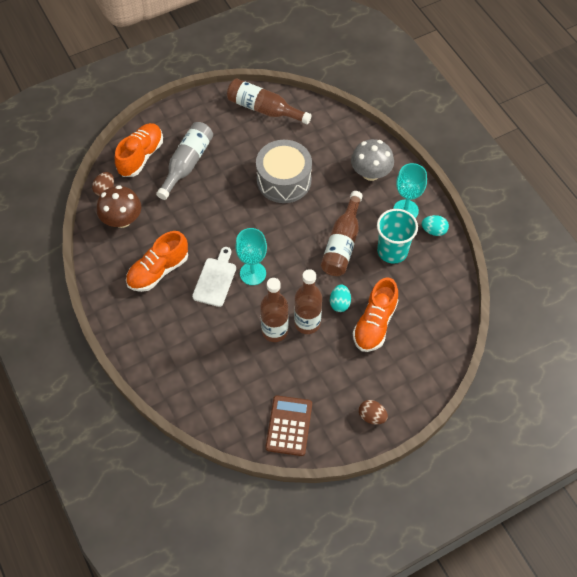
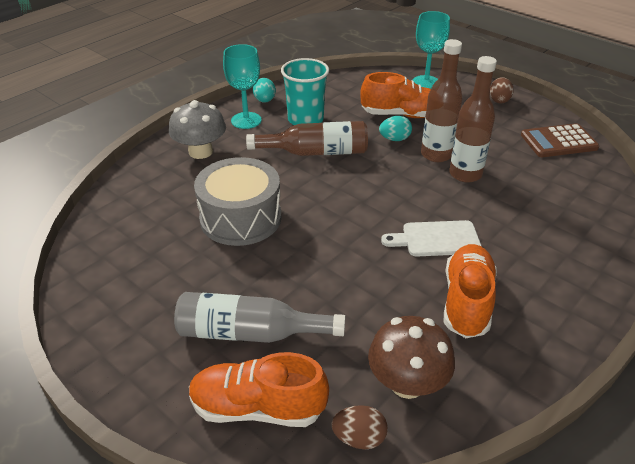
camera: 110 degrees left, 20 degrees down
(158, 271) = (466, 301): orange shoe -> orange shoe turned 105 degrees counterclockwise
(253, 273) = (403, 209): turquoise goblet -> turquoise goblet (426, 82)
(264, 109) = (105, 271): brown bottle -> none

